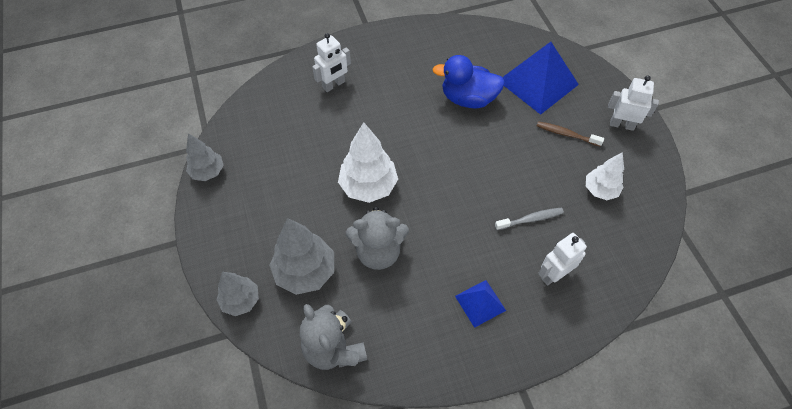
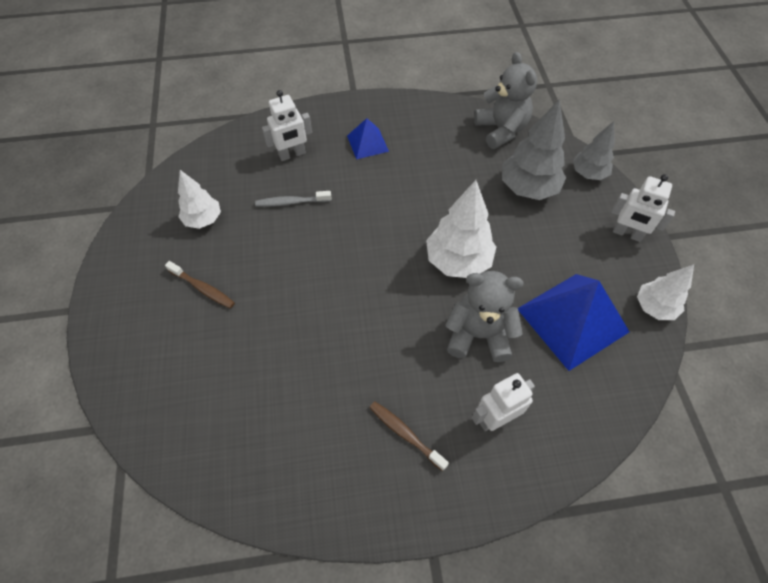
camera: 170 degrees left, 0 degrees up
(208, 172) = (654, 307): grey tree -> white tree
(378, 252) = (454, 195): grey teddy bear -> grey teddy bear (478, 335)
(391, 69) = (405, 434): none -> brown toothbrush
(468, 99) = (306, 361): blue duck -> none
(538, 82) = (198, 372): blue pyramid -> blue pyramid (572, 320)
(621, 125) = (128, 290): white robot -> white robot (627, 234)

